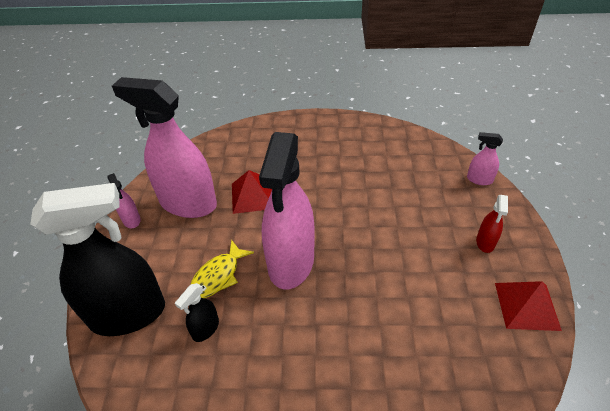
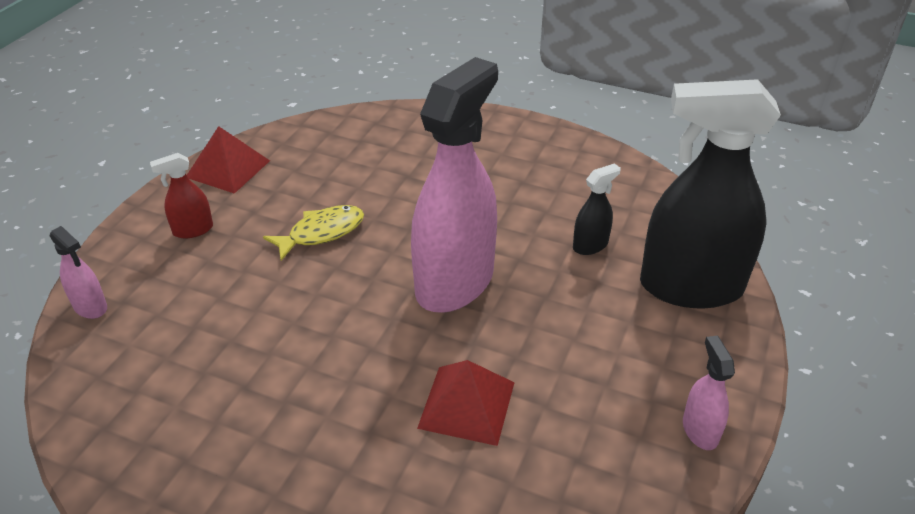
camera: 160 degrees left, 5 degrees down
(188, 203) = (590, 429): pink spray bottle -> none
(218, 276) = (561, 296): yellow fish -> yellow fish (321, 233)
(485, 242) = (193, 230): red spray bottle -> red spray bottle turned 150 degrees counterclockwise

